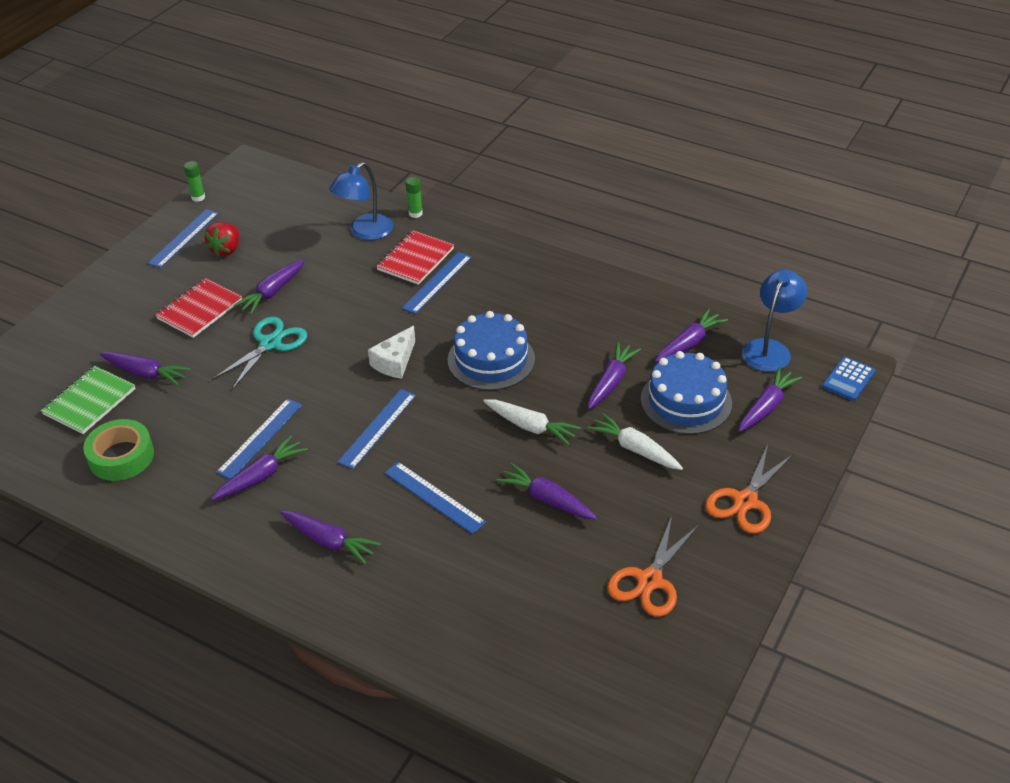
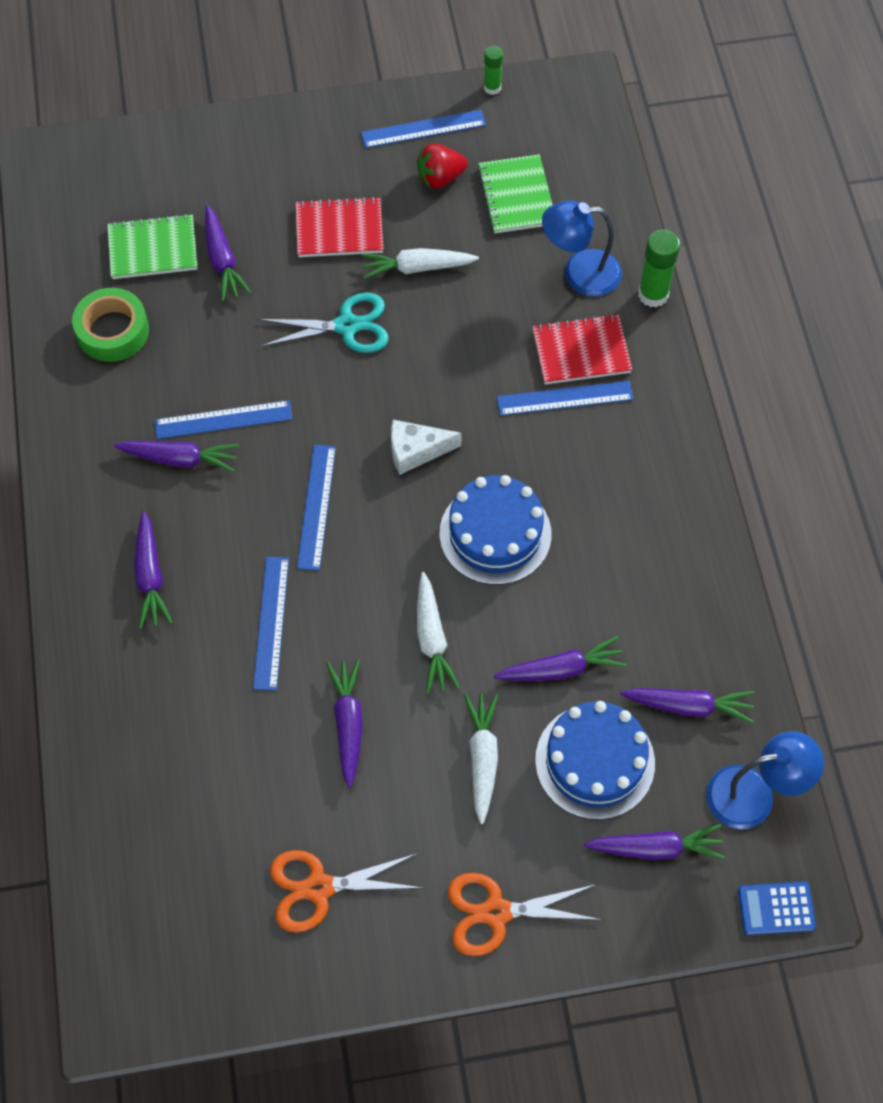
camera: 50 degrees right, 20 degrees up
(272, 292) = (417, 268): purple carrot -> white carrot
(282, 228) = (516, 196): none -> green notebook
(378, 428) = (317, 506): blue ruler -> blue ruler turned 75 degrees counterclockwise
(415, 213) = (653, 294): green glue stick -> green glue stick, size x1.62

